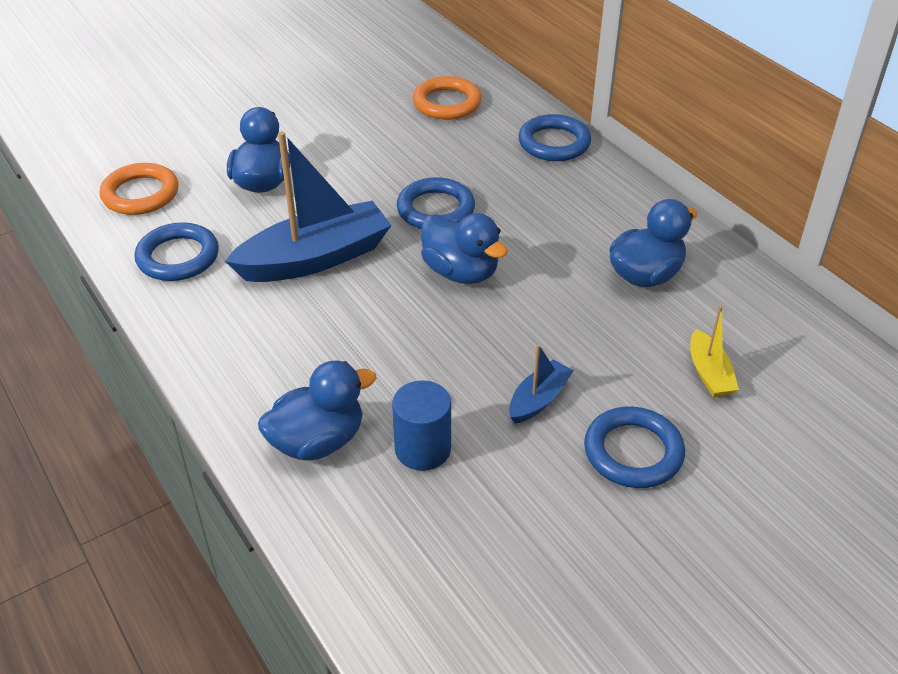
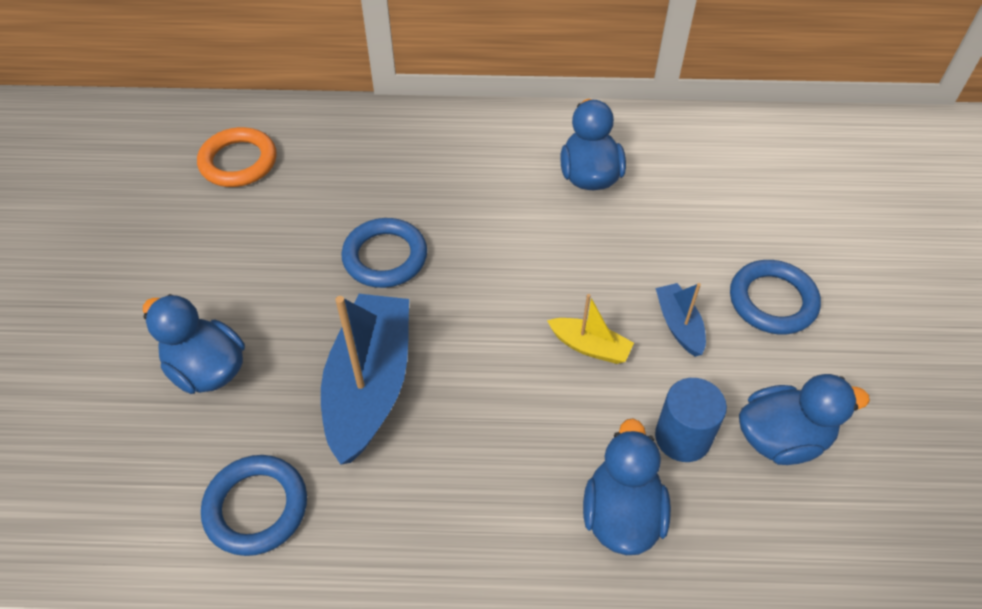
camera: 55 degrees left, 10 degrees up
(140, 194) = (108, 494): orange ring -> none
(461, 272) = (486, 287): blue duck -> blue duck (782, 438)
(554, 143) = (374, 128): blue ring -> none
(709, 373) = (722, 208): yellow boat -> yellow boat (589, 346)

